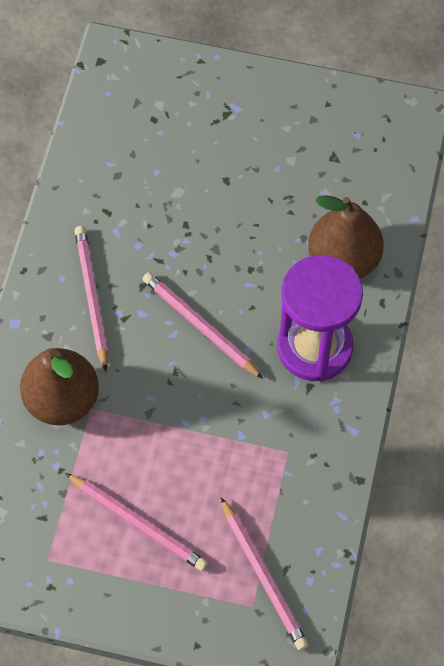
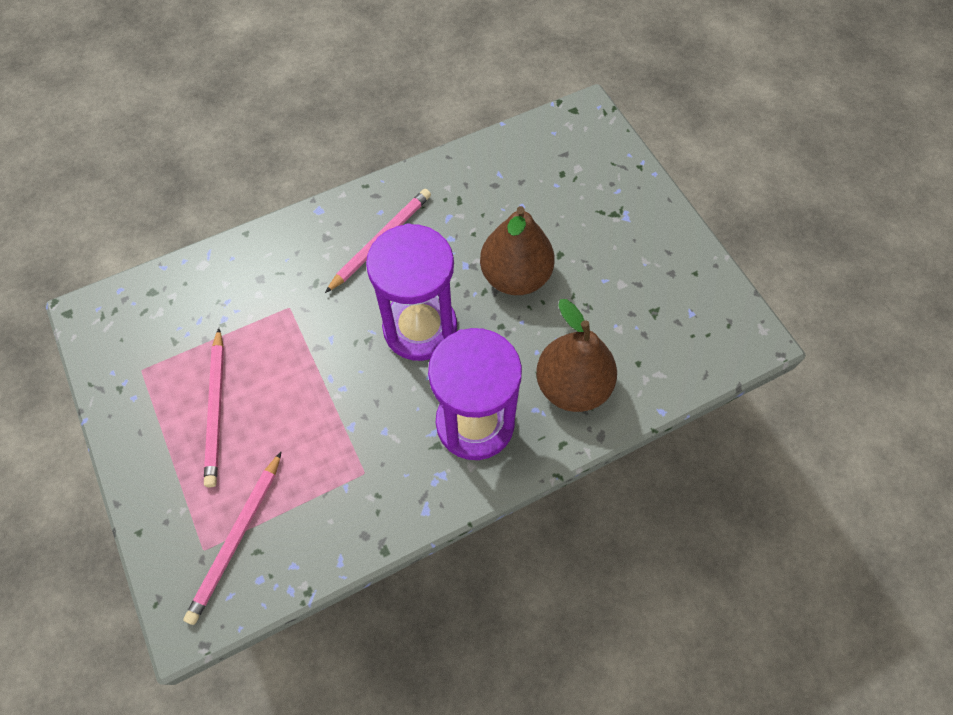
camera: 50 degrees right, 0 degrees up
(62, 400) = (281, 283): brown pear -> brown pear (515, 276)
(200, 326) = (420, 328): pink pencil -> purple hourglass

